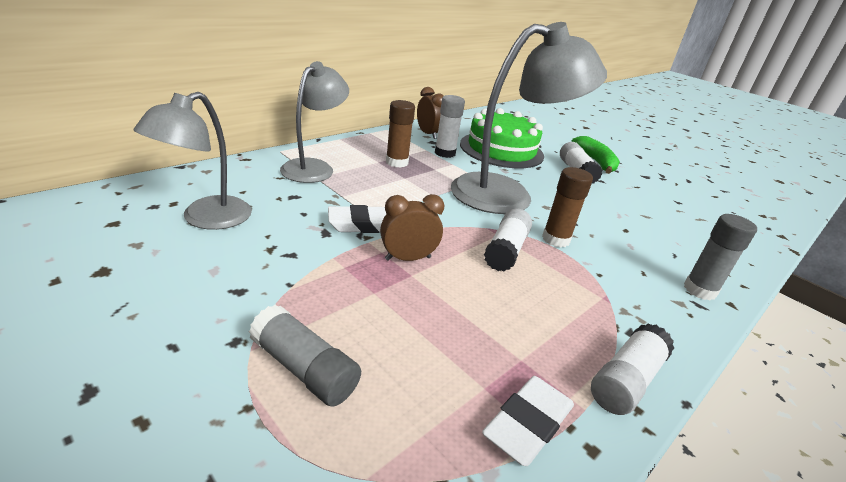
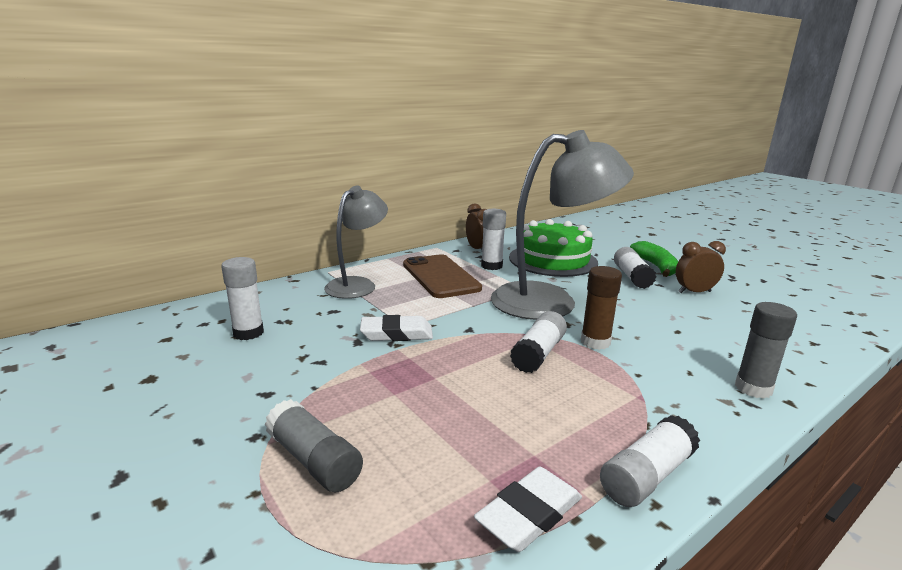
camera: 10 degrees right, 10 degrees down
(206, 219) = (248, 333): grey lamp -> white glue stick
(397, 162) = (440, 276): brown glue stick -> brown phone
(408, 258) = (434, 363): brown clock -> brown clock (694, 292)

